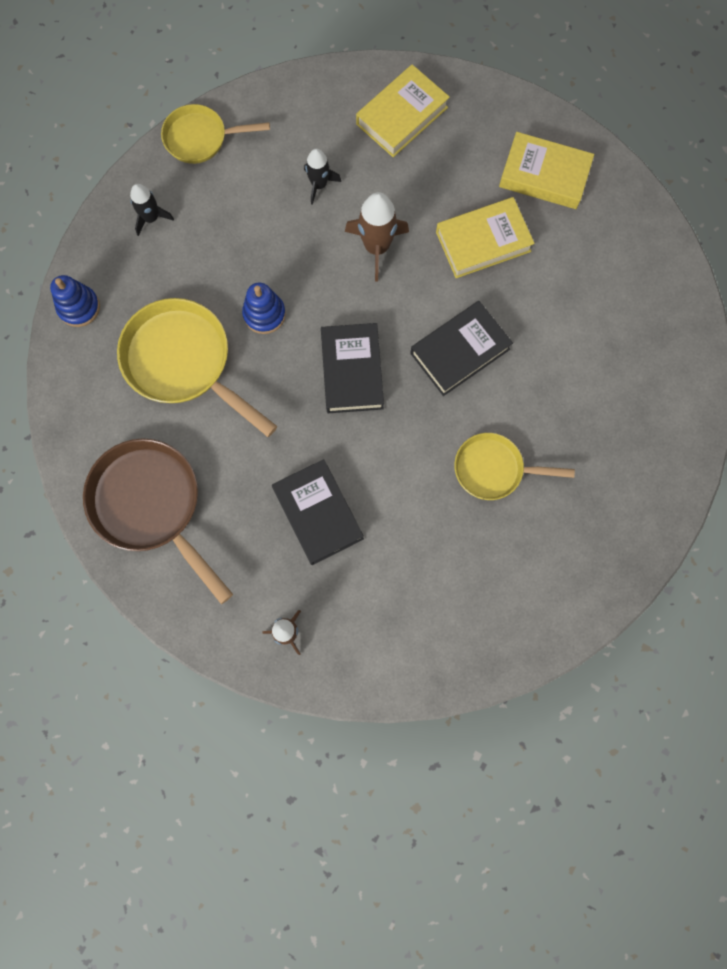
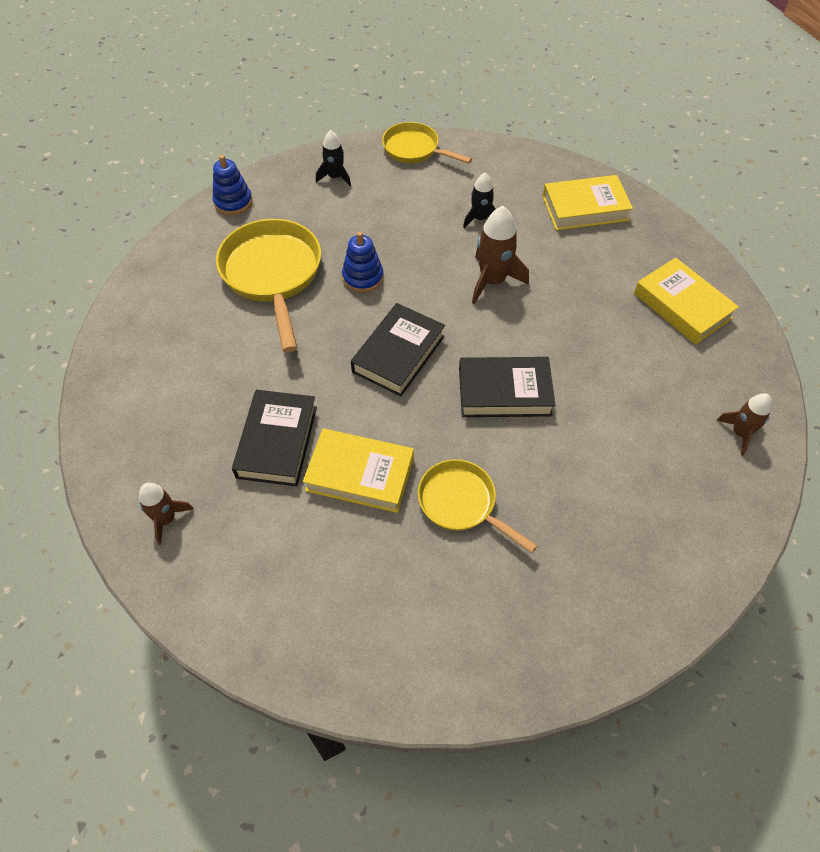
camera: 35 degrees right, 20 degrees down
(151, 505) = (156, 354): brown pan -> none
(483, 241) = (589, 324): yellow book -> yellow book (360, 474)
(653, 273) = (740, 433): none -> brown rocket

